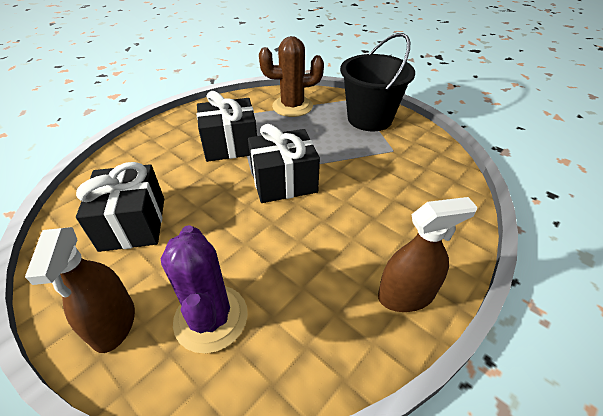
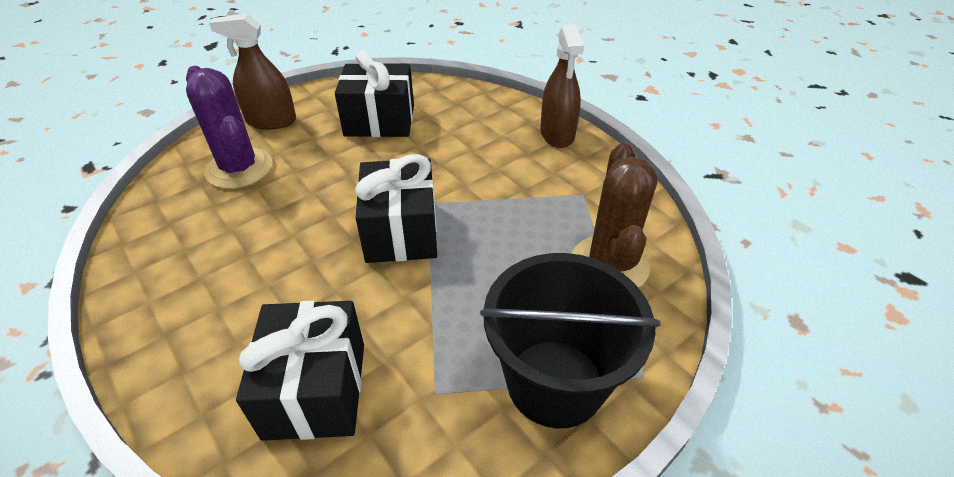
camera: 100 degrees right, 0 degrees up
(211, 318) = (239, 168): purple cactus -> purple cactus turned 60 degrees clockwise
(230, 145) = (500, 186): black gift -> black gift (315, 389)
(406, 295) = (159, 313): brown spray bottle -> brown spray bottle (557, 134)

